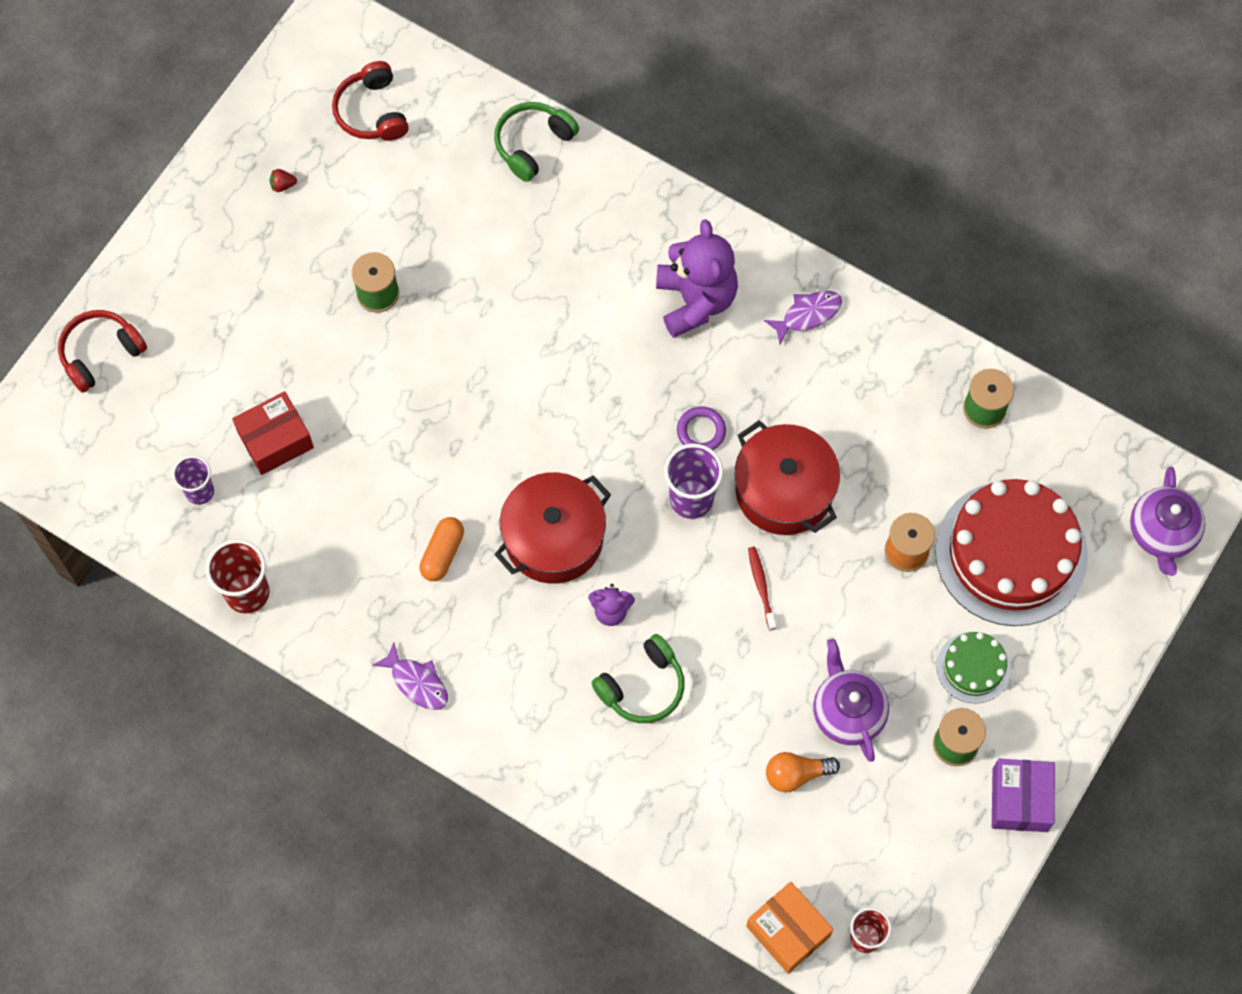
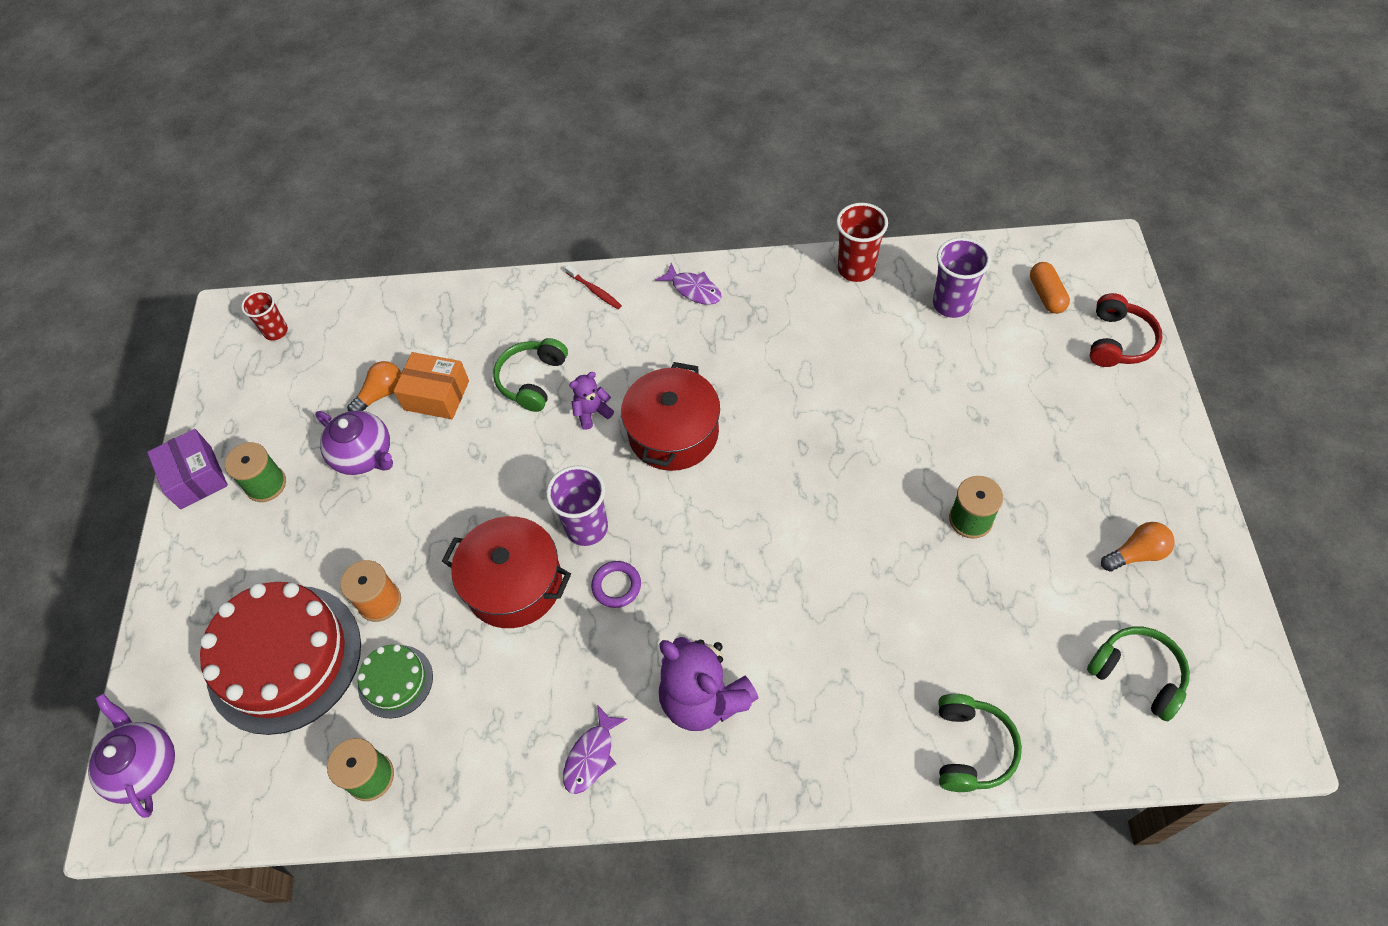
camera: 150 degrees right, 10 degrees down
(200, 491) = (951, 304): purple cup -> purple cup, size x1.52
(275, 440) = (935, 367): red box -> none
(283, 185) = (1136, 554): red strawberry -> orange light bulb
(372, 112) = (1137, 674): red headphones -> green headphones
(417, 682) = (694, 289): purple fish -> purple fish turned 150 degrees counterclockwise
(442, 553) = (746, 372): orange capsule -> orange capsule (1046, 295)
(761, 587) = (486, 499): red toothbrush -> red toothbrush (595, 291)
(788, 931) = (334, 305): orange box -> orange box (436, 395)
(973, 667) = (276, 547): green cake -> green cake (395, 681)

